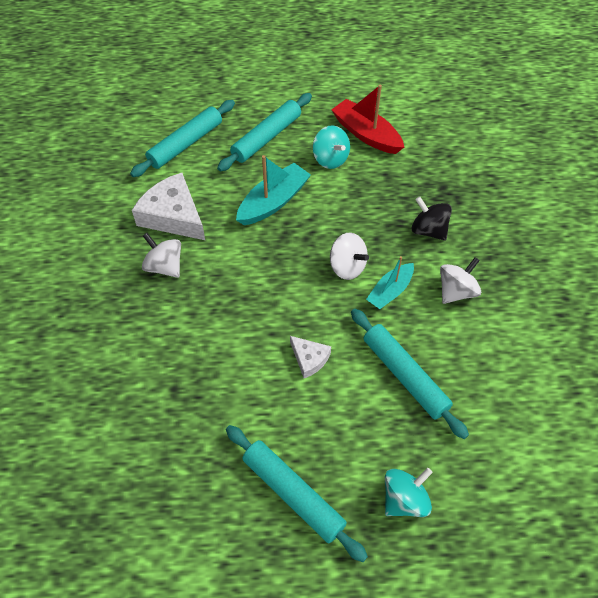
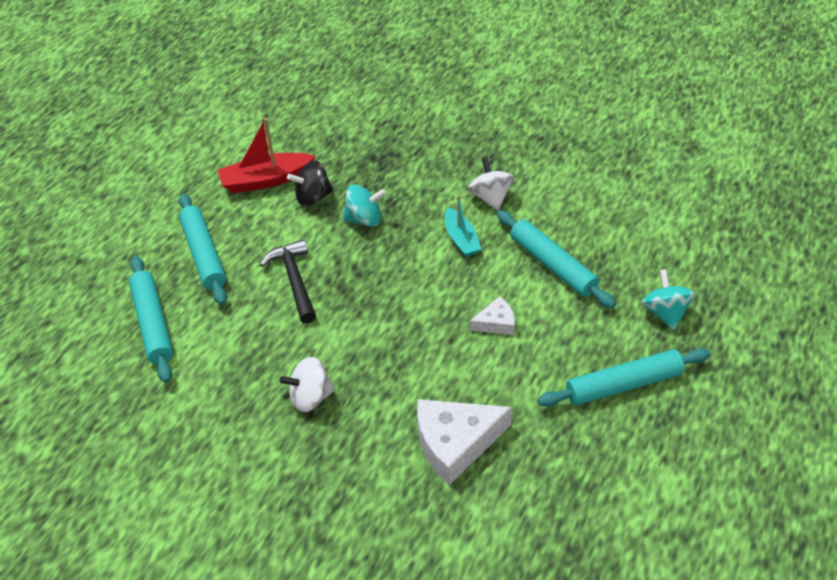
camera: 60 degrees left, 10 degrees down
(173, 216) = (247, 368): white cheese -> white cheese (455, 443)
(273, 202) = (294, 281): turquoise boat -> black hammer
(330, 159) = (275, 218): turquoise spinning top -> turquoise spinning top (364, 219)
(347, 267) = (414, 257): white spinning top -> none
(405, 376) = (553, 265): turquoise rolling pin -> turquoise rolling pin turned 60 degrees clockwise
(428, 230) = (414, 187): black spinning top -> black spinning top (312, 197)

